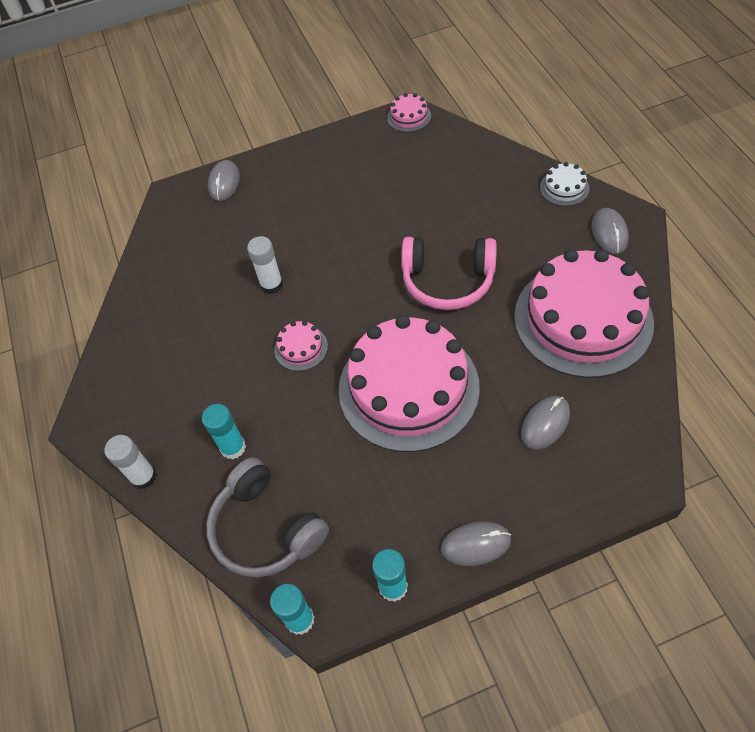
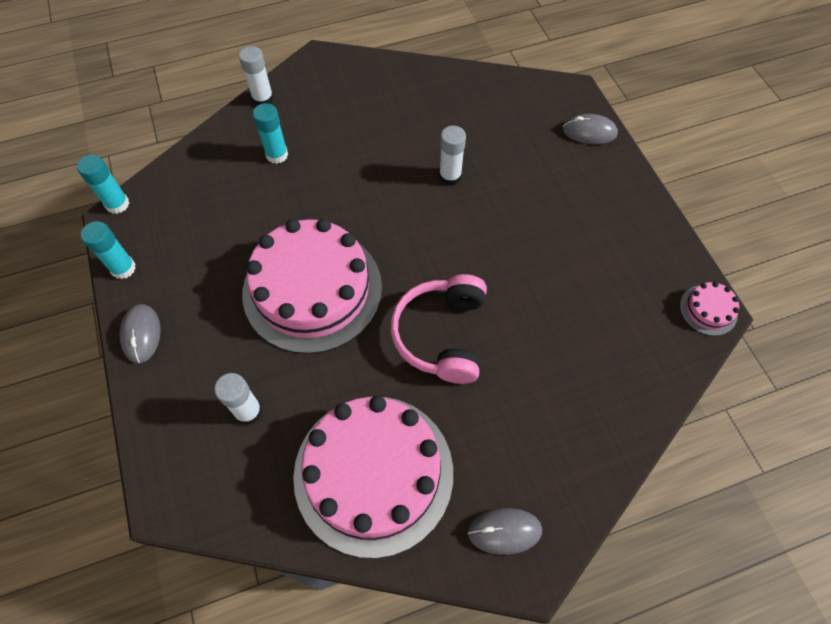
camera: 85 degrees right, 5 degrees up
(266, 529) = (198, 180): grey headphones -> none
(301, 348) = (372, 201): pink cake -> none
(545, 423) = (248, 411): grey mouse -> white glue stick
(564, 188) = (585, 486): white cake -> none

